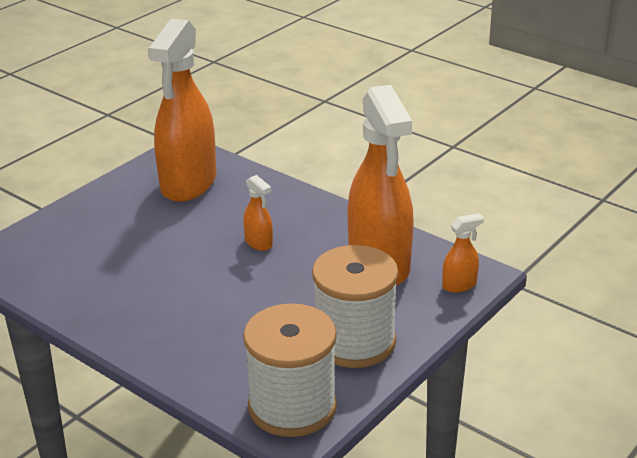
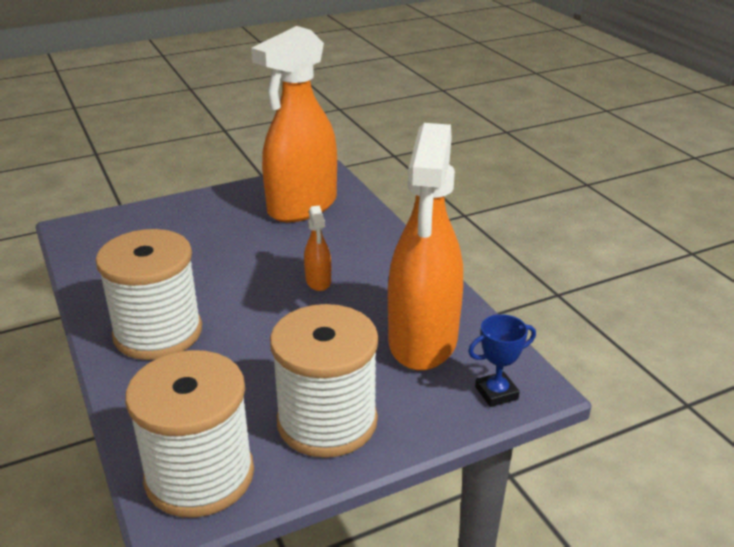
camera: 25 degrees right, 0 degrees up
(160, 321) = (158, 333): none -> white spool
(459, 285) = (496, 393): orange spray bottle -> blue trophy

